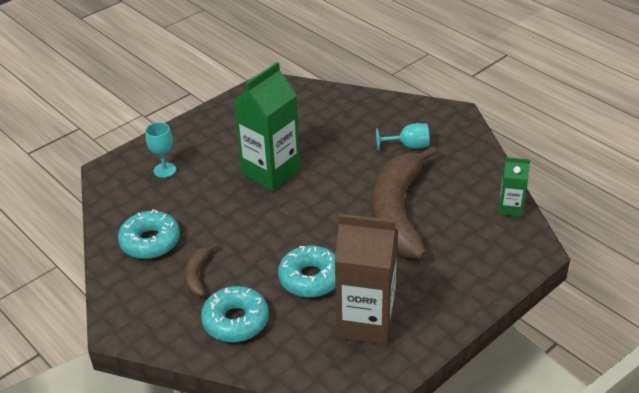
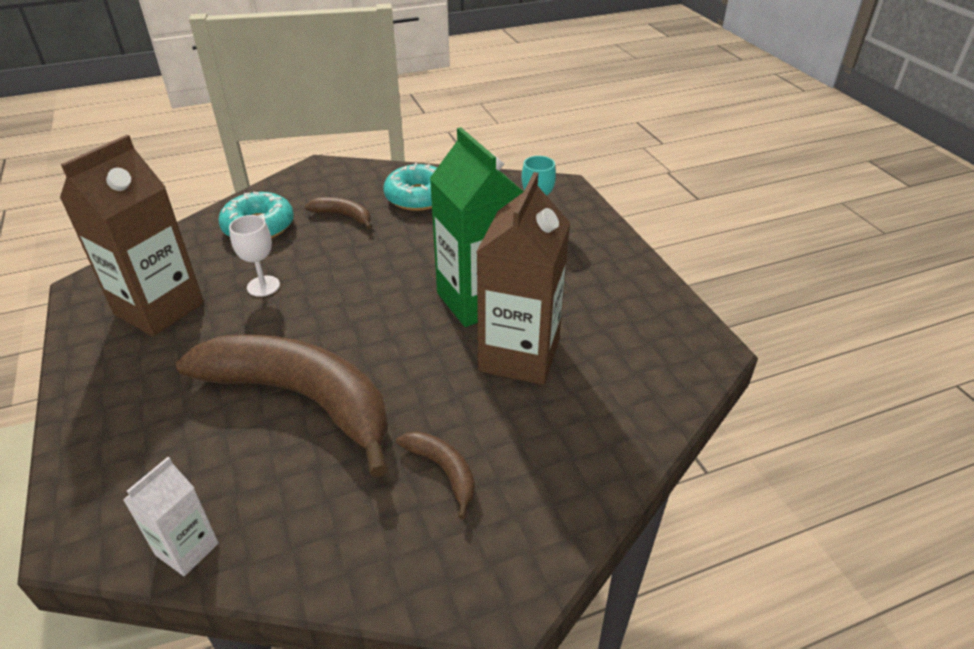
camera: 110 degrees right, 0 degrees up
(310, 278) = (263, 286): turquoise donut -> white goblet
(312, 143) = (519, 355): none -> brown carton
(408, 146) = (443, 471): turquoise goblet -> brown banana
(510, 208) = (187, 549): green carton -> white carton

